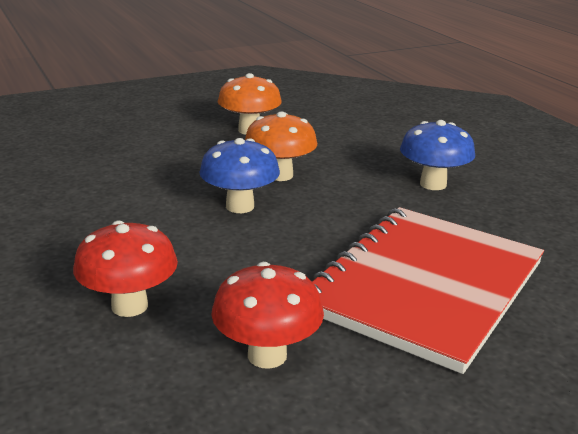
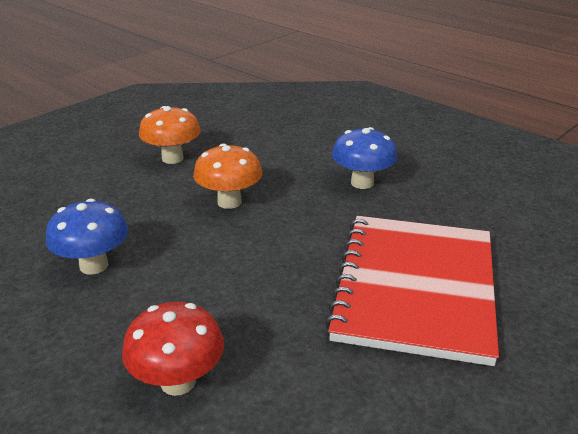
camera: 20 degrees left, 5 degrees up
(240, 206) = (214, 244): blue mushroom -> blue mushroom (94, 265)
(267, 355) = (332, 397): red mushroom -> none

